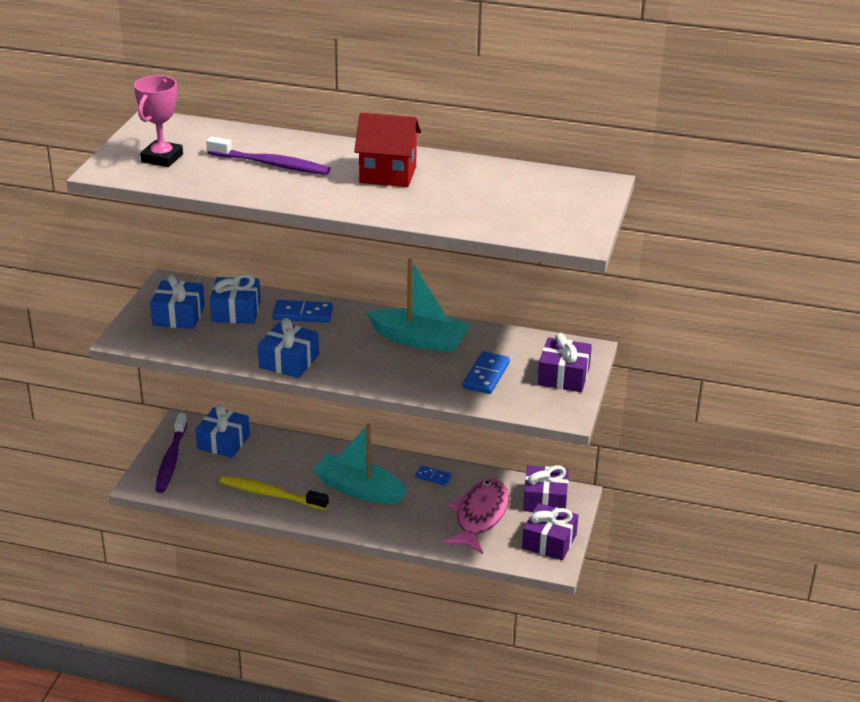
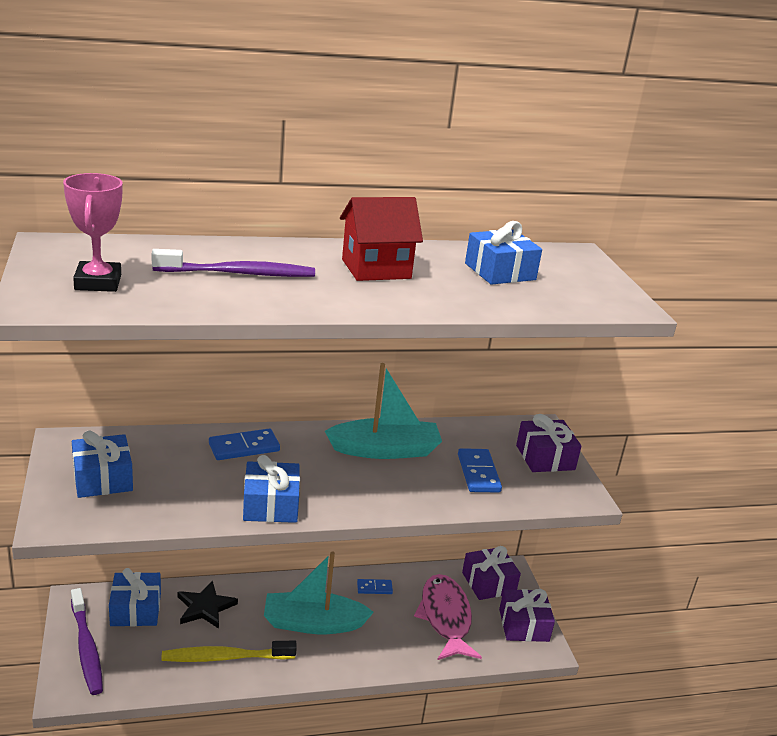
camera: 30 degrees left, 5 degrees down
(236, 311) = (167, 459): blue gift -> blue gift (500, 271)
(278, 454) = (205, 607): none -> black star

